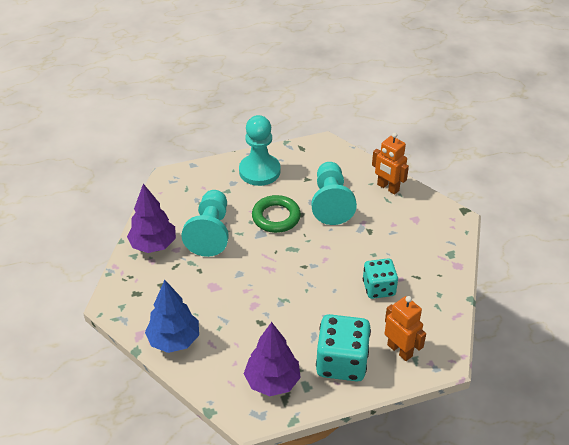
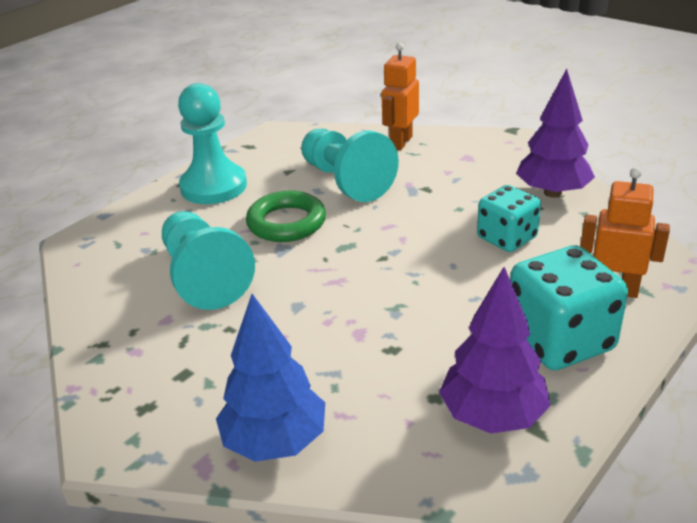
camera: 30 degrees left, 10 degrees down
(153, 245) = (121, 330): purple tree -> purple tree (552, 193)
(387, 187) = (400, 142): orange robot -> orange robot turned 105 degrees clockwise

